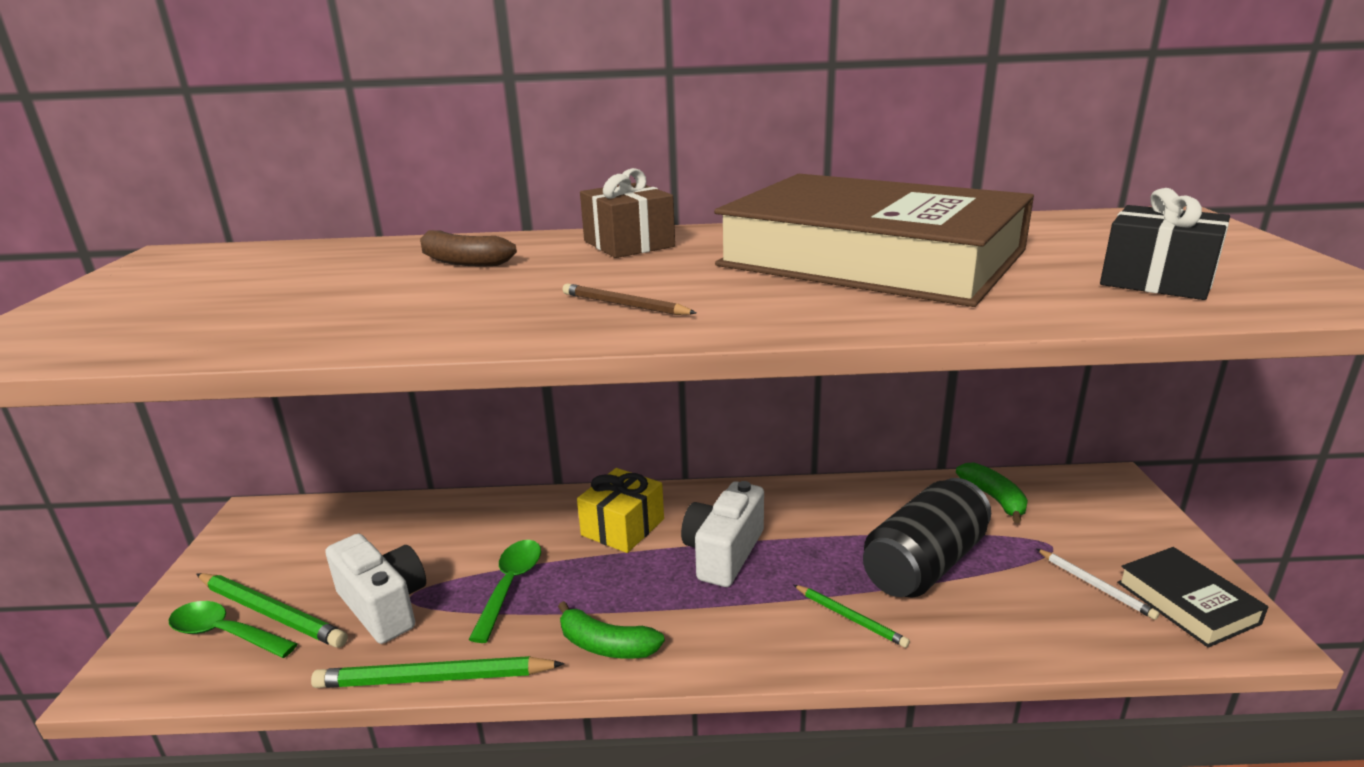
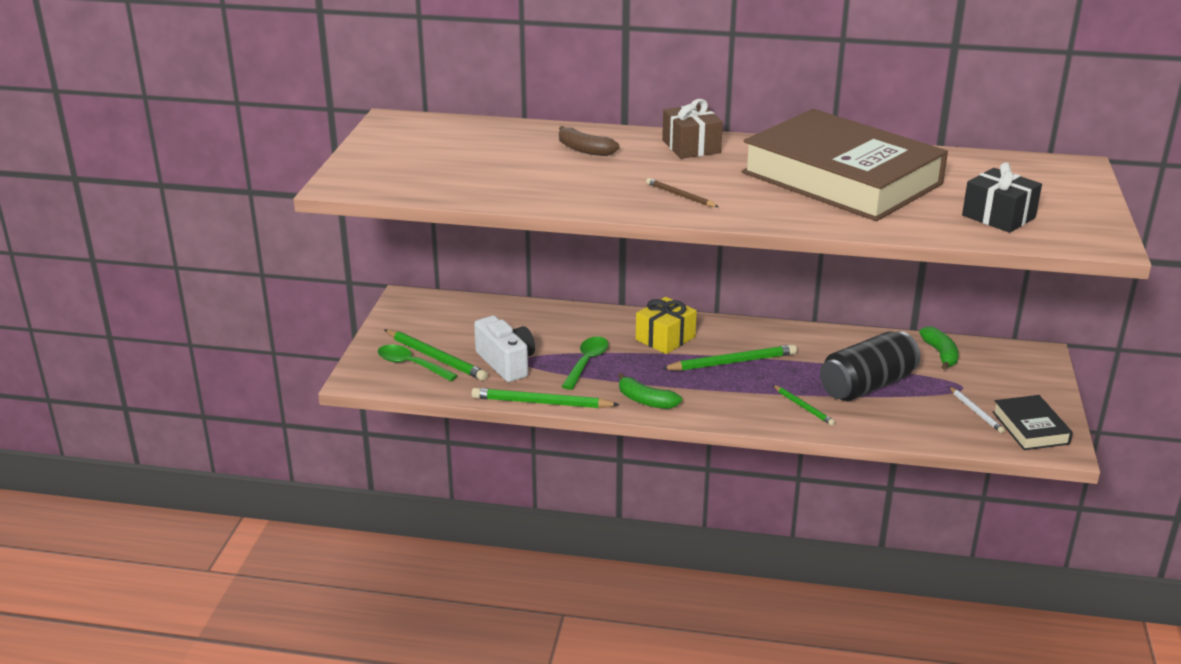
camera: 10 degrees right, 5 degrees up
(723, 553) = (732, 362): white camera -> green pencil

